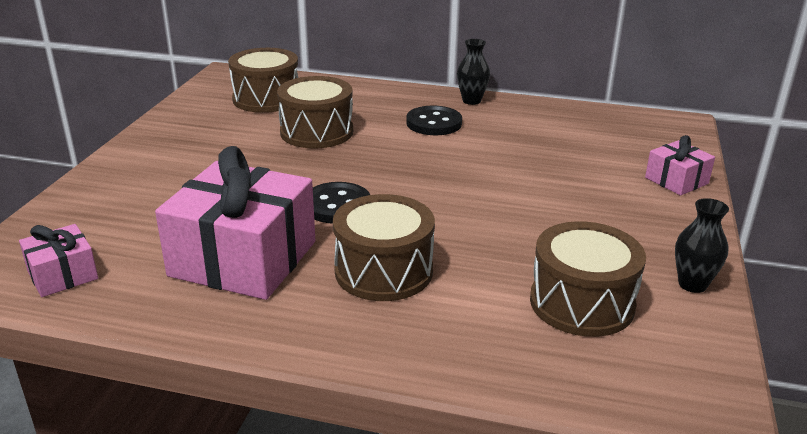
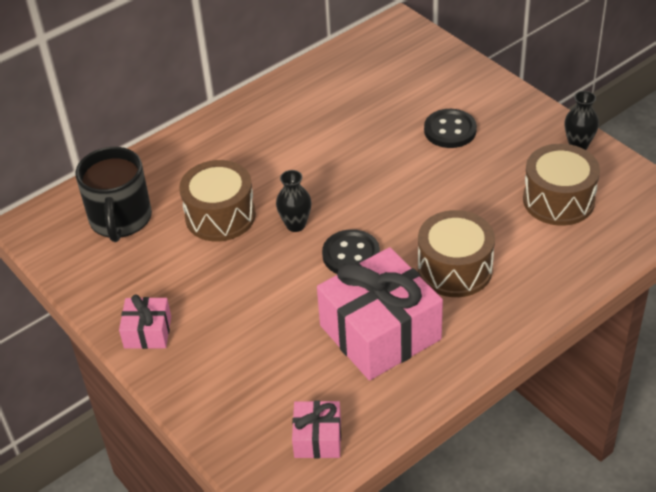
camera: 50 degrees left, 15 degrees up
(266, 99) = (120, 220): brown drum -> black mug
(434, 123) = (273, 144): black button -> black button (450, 130)
(471, 101) = (255, 104): black vase -> black vase (295, 225)
(676, 180) = (469, 78): pink gift -> pink gift (148, 332)

